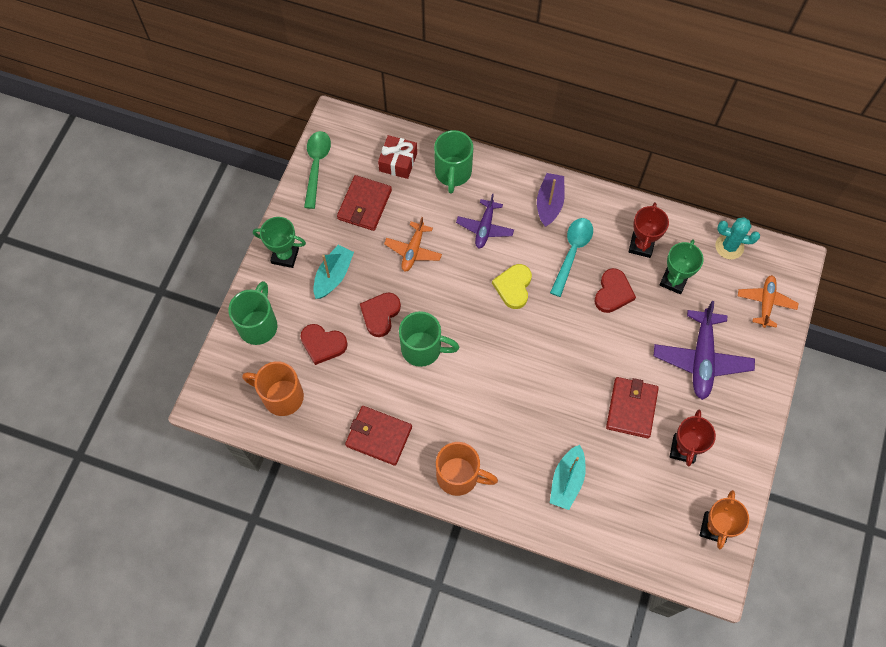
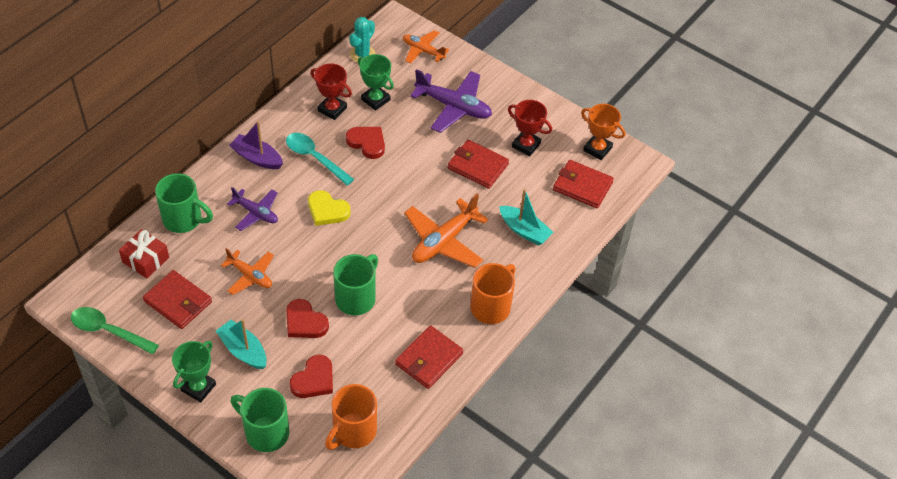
camera: 75 degrees left, 15 degrees down
(521, 406) = (444, 241): none -> orange plane
(653, 525) = (582, 186): none -> red wallet

